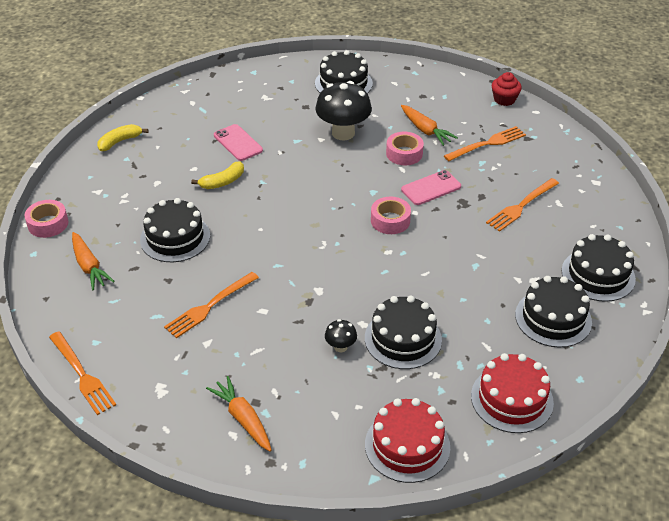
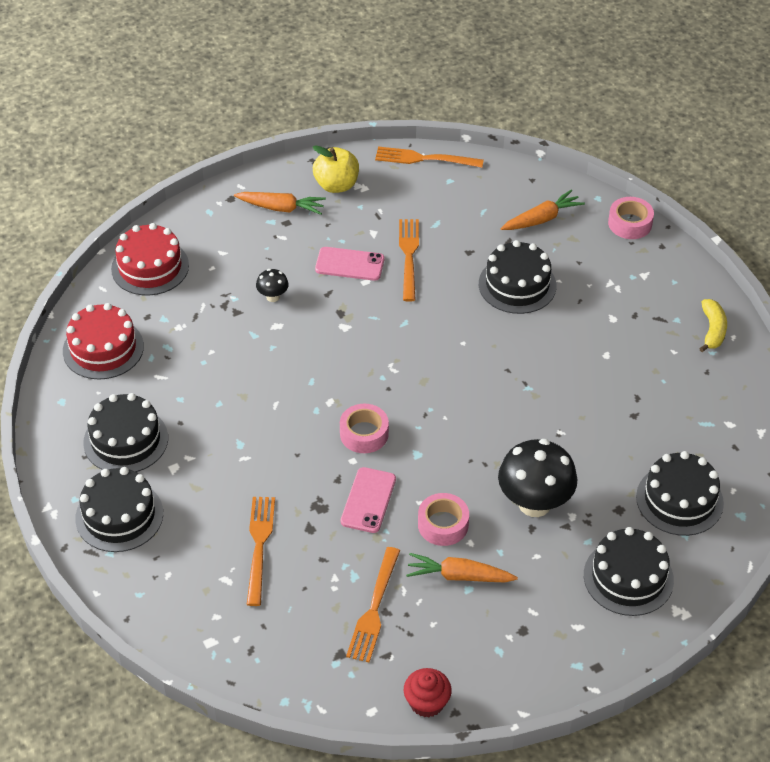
camera: 135 degrees right, 5 degrees up
(89, 266) = (542, 219): orange carrot -> orange carrot turned 135 degrees clockwise
(175, 405) = (336, 185): none -> yellow apple
(223, 182) = (560, 361): yellow banana -> none
(238, 143) = (612, 411): pink phone -> pink phone (349, 264)
(403, 339) = (232, 336): black cake -> black cake (679, 500)

